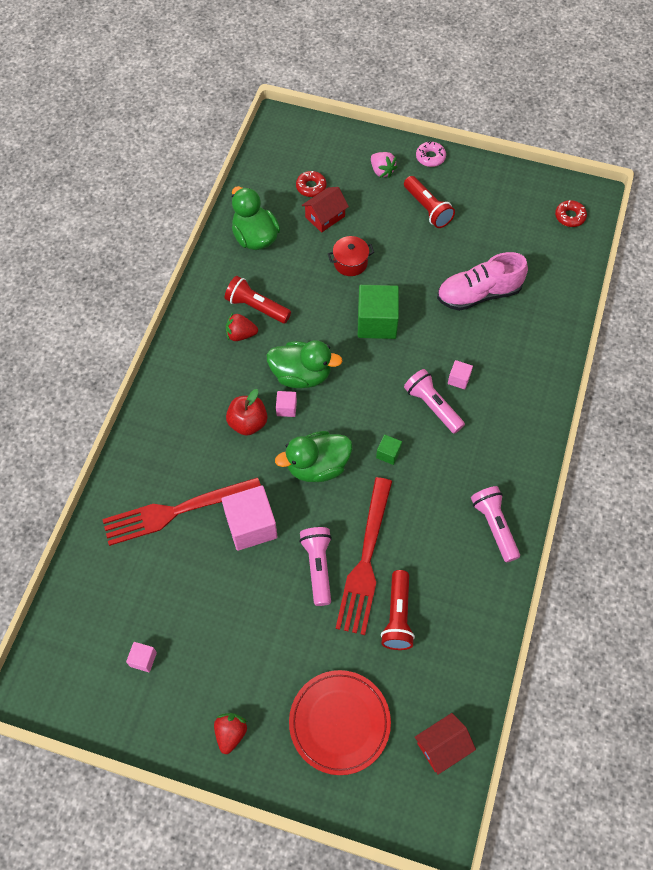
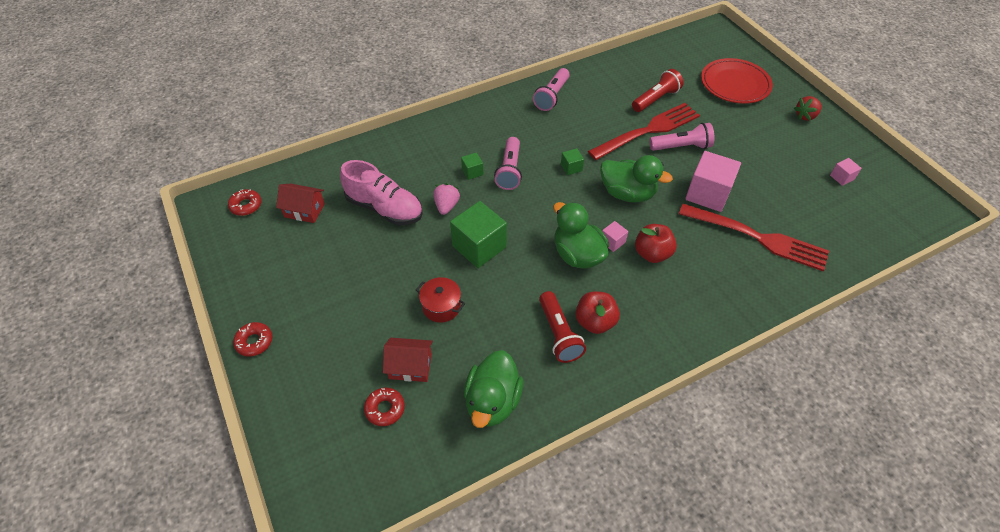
camera: 135 degrees left, 10 degrees down
(241, 334) = (595, 322): red strawberry -> red apple
(318, 566) = (681, 147): pink flashlight -> pink flashlight turned 135 degrees counterclockwise
(382, 171) = (308, 366): pink strawberry -> pink strawberry (446, 206)
(427, 209) = (325, 298): red flashlight -> none
(430, 157) = (254, 342): pink donut -> red donut
(442, 746) = (686, 47): red house -> red house (304, 210)
(459, 379) = (472, 172): pink cube -> green cube

